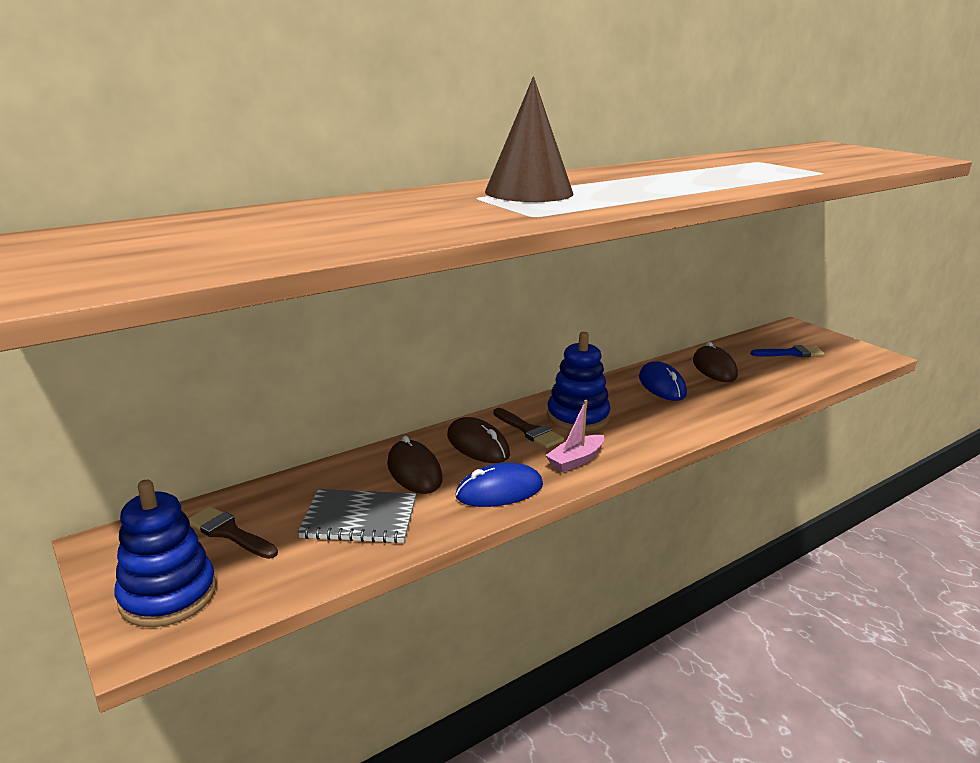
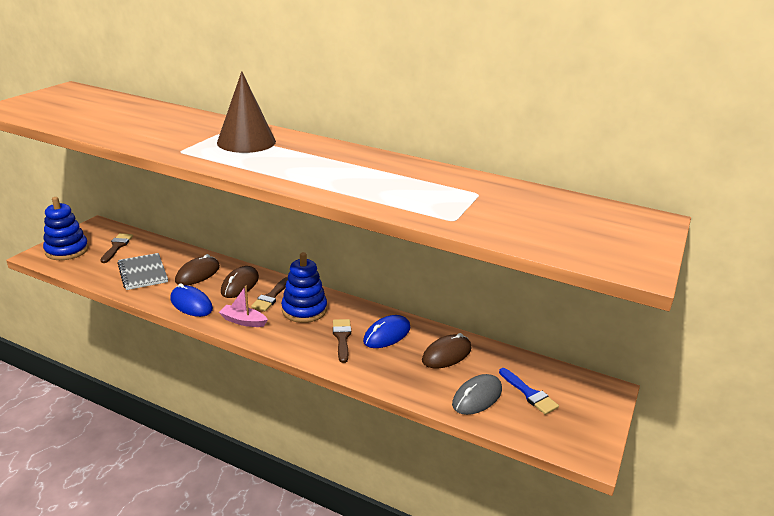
camera: 60 degrees right, 5 degrees up
(654, 409) = (342, 338): none -> brown brush
(789, 374) = (477, 397): none -> grey mouse

